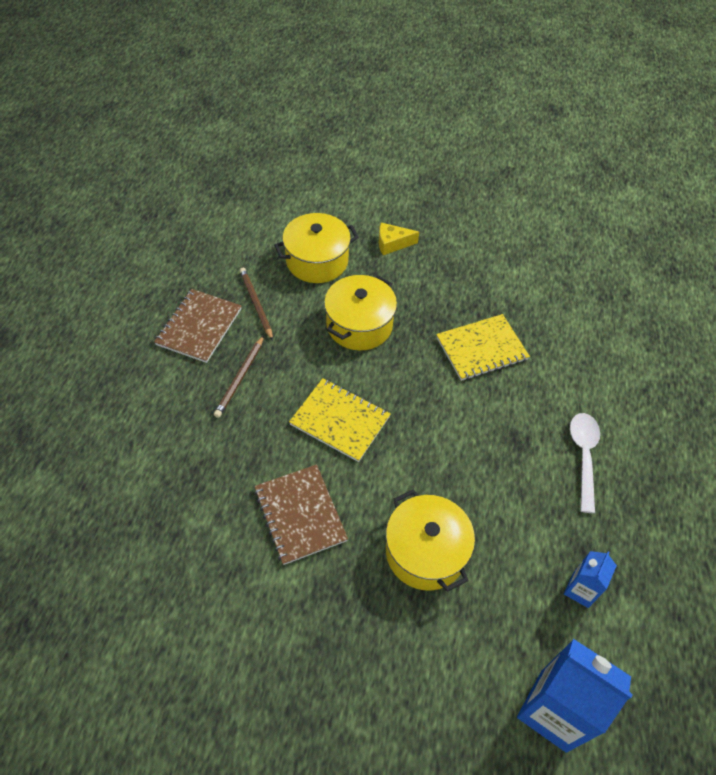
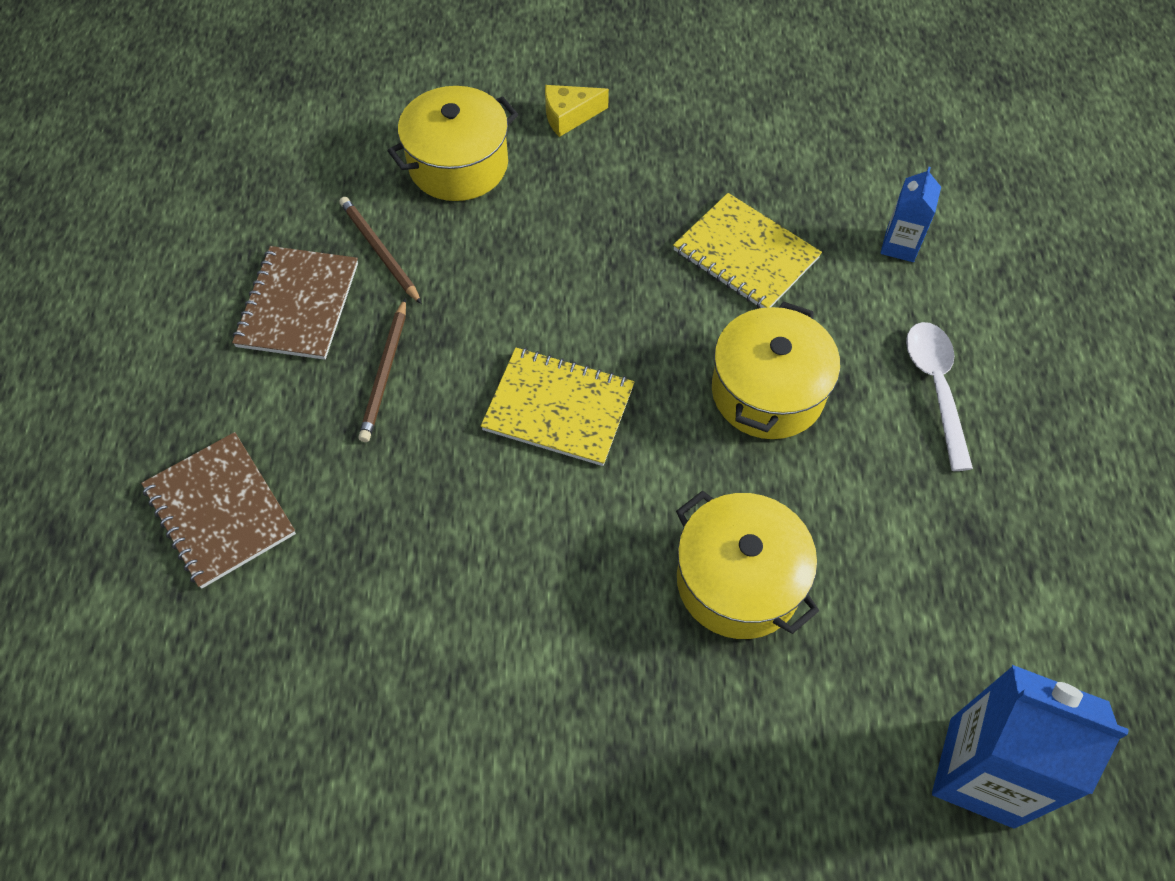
camera: 10 degrees left, 5 degrees up
(300, 515) = (534, 565): brown notebook -> brown notebook (220, 511)
(359, 325) = (550, 253): yellow pot -> yellow pot (767, 392)
(481, 348) = (746, 254): yellow notebook -> yellow notebook turned 75 degrees clockwise
(580, 590) = (978, 587): blue carton -> blue carton (900, 245)

